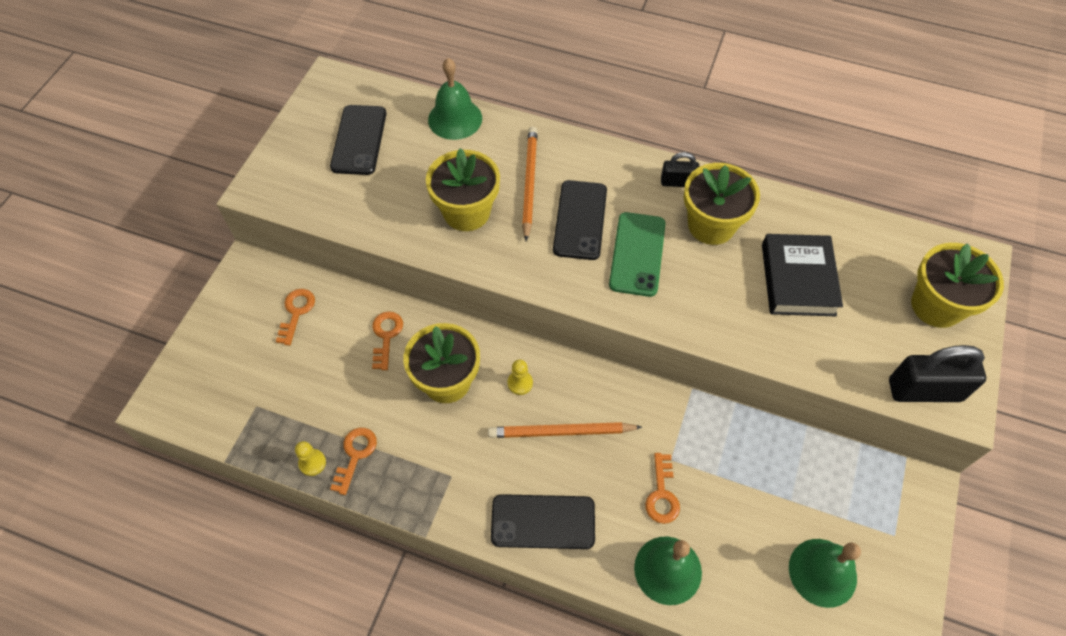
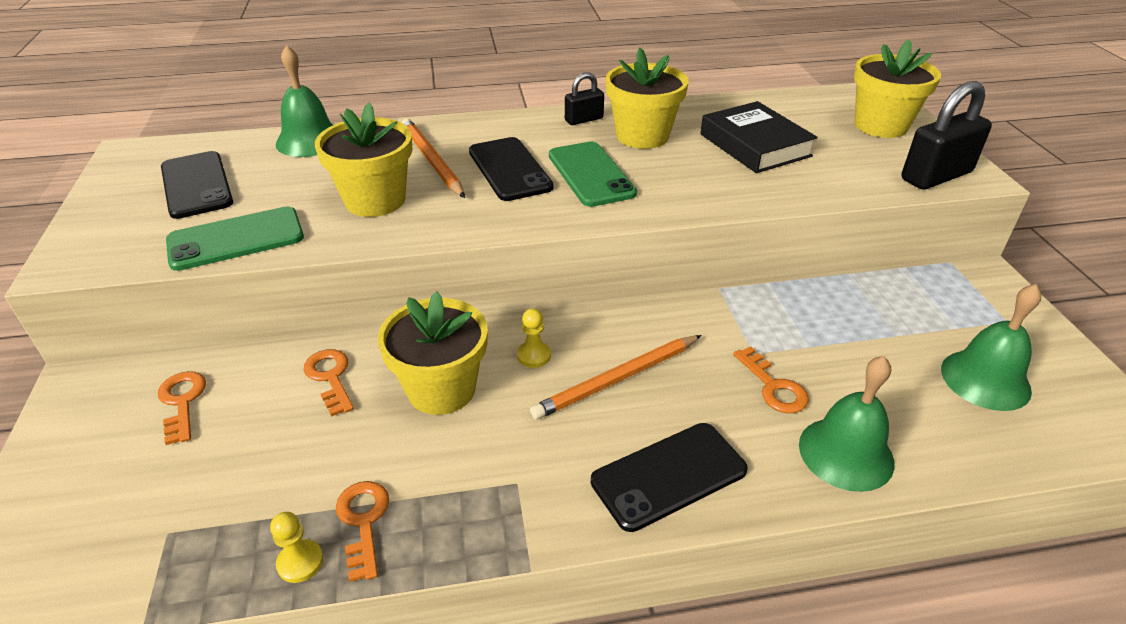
camera: 30 degrees left, 20 degrees down
(361, 212) = (236, 239): none -> green phone

